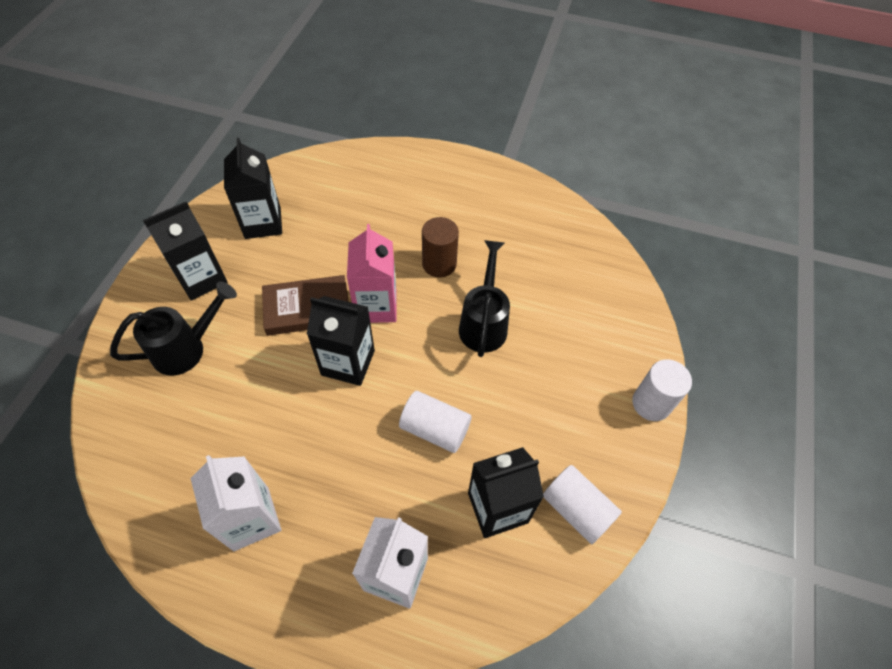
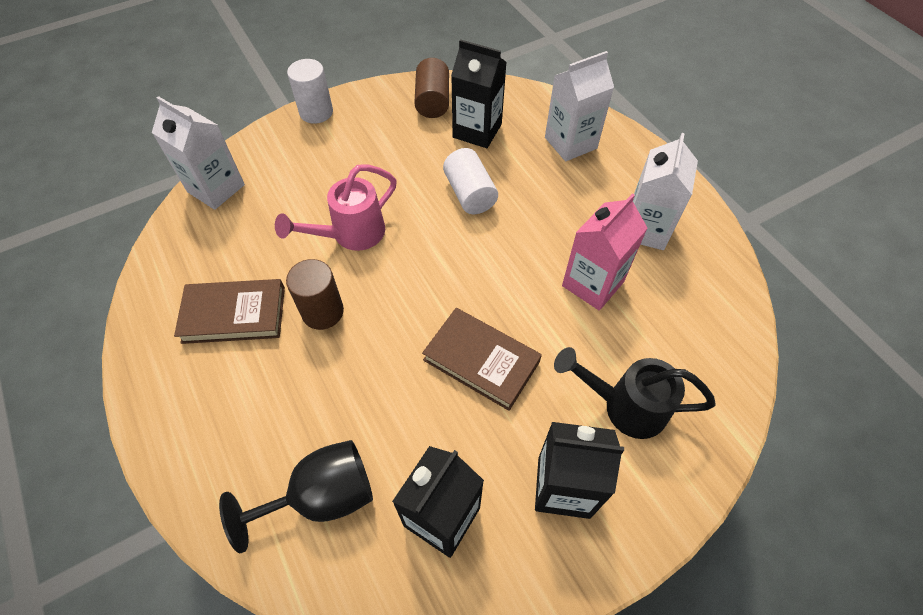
camera: 135 degrees left, 0 degrees up
(334, 191) = (322, 497): none -> black goblet
(348, 363) = (488, 284): black carton -> none
(376, 306) = (418, 315): pink carton -> pink carton (592, 284)
(484, 322) = (350, 235): black watering can -> pink watering can
(488, 226) = (234, 314): none -> brown book
(576, 509) = (432, 101): white cylinder -> brown cylinder
(617, 282) = (216, 188): none -> white carton

